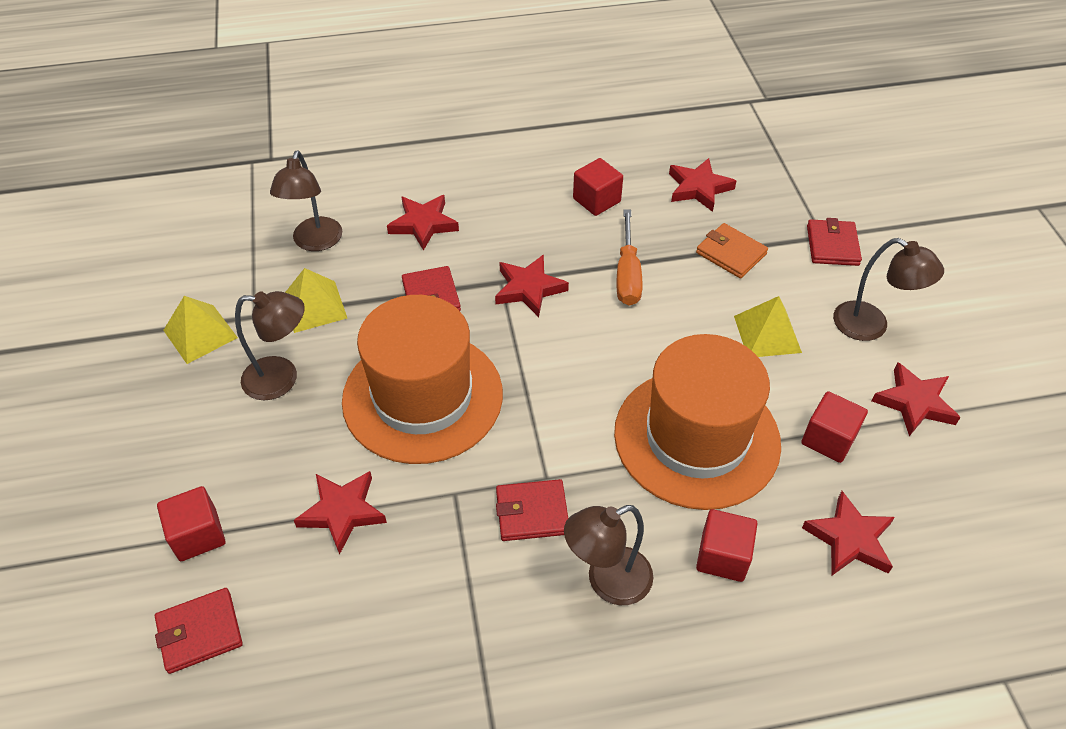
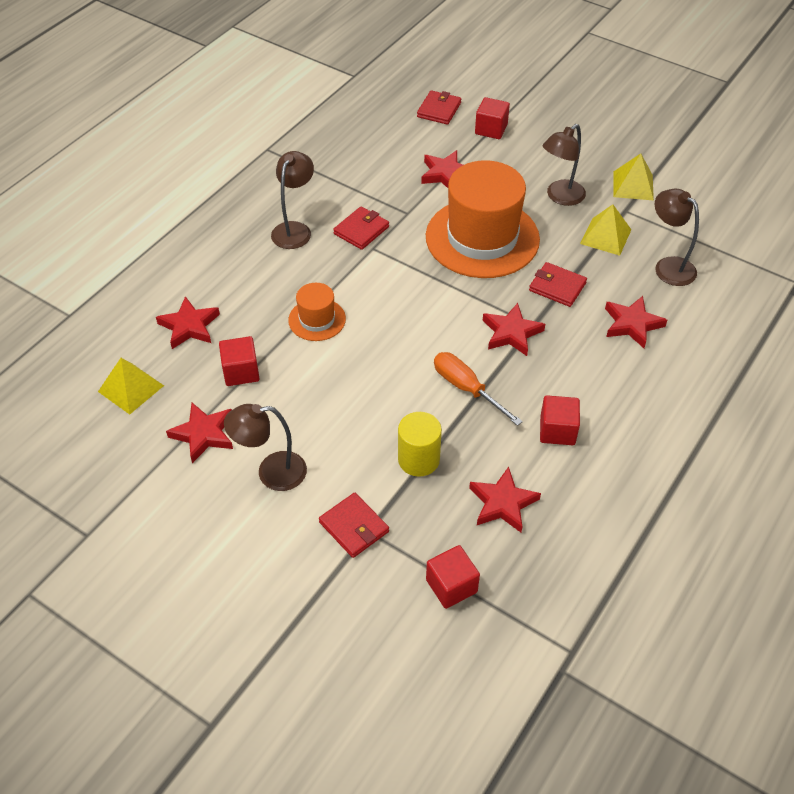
camera: 135 degrees right, 0 degrees up
(696, 438) = (317, 319): orange hat -> orange hat, size x0.47
(722, 556) = (249, 275): red cube -> red cube (451, 586)
(731, 253) = (418, 459): orange wallet -> yellow cylinder
(767, 334) = (335, 414): yellow pyramid -> yellow pyramid (131, 388)

